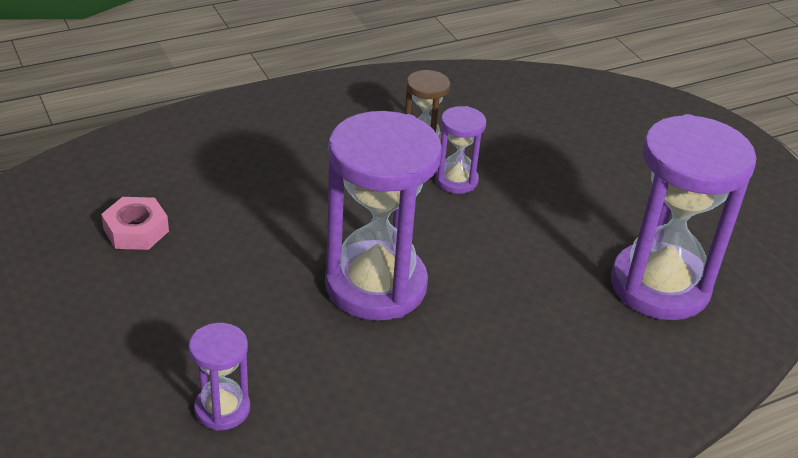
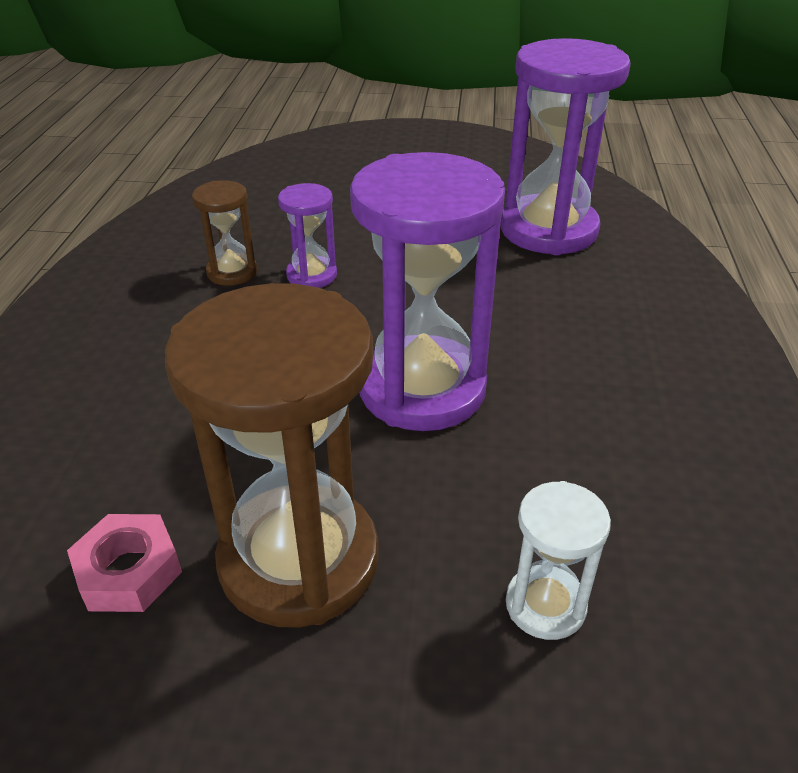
camera: 55 degrees left, 0 degrees up
(186, 290) = (299, 559): none -> brown hourglass
(222, 409) = (545, 605): purple hourglass -> white hourglass

